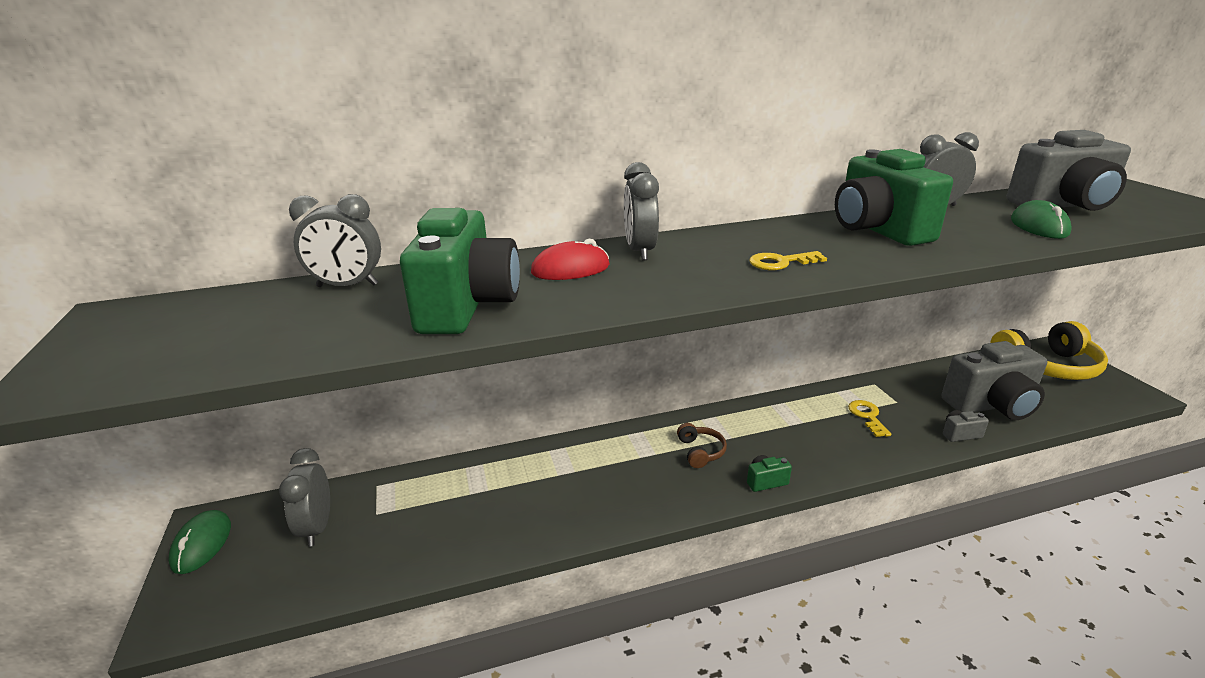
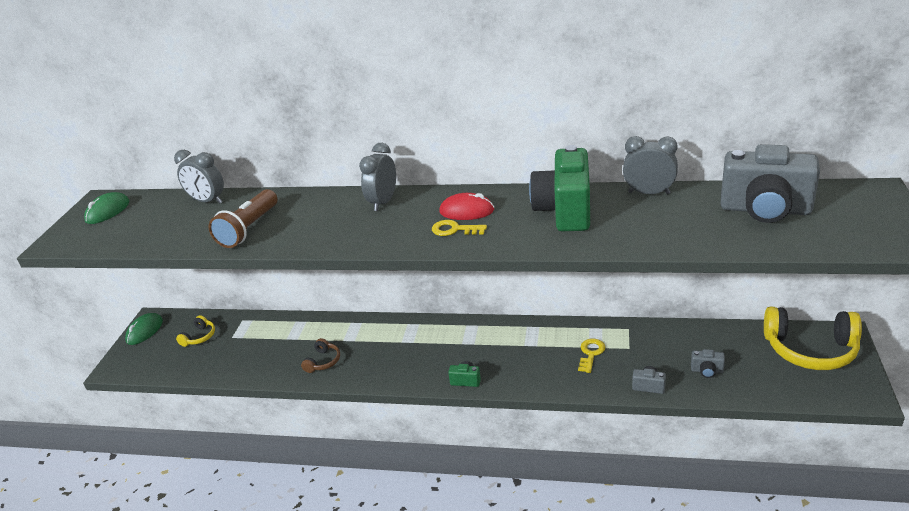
camera: 30 degrees right, 5 degrees up
(317, 527) = (199, 337): grey clock -> yellow headphones
(467, 306) = (249, 229): green camera -> brown flashlight
(570, 269) = (327, 210): red mouse -> red mouse (466, 211)
(700, 451) = (443, 348): brown headphones -> brown headphones (323, 361)
(991, 405) = (706, 371): grey camera -> grey camera, size x0.41
(1039, 226) = (697, 230): green mouse -> green mouse (108, 211)

